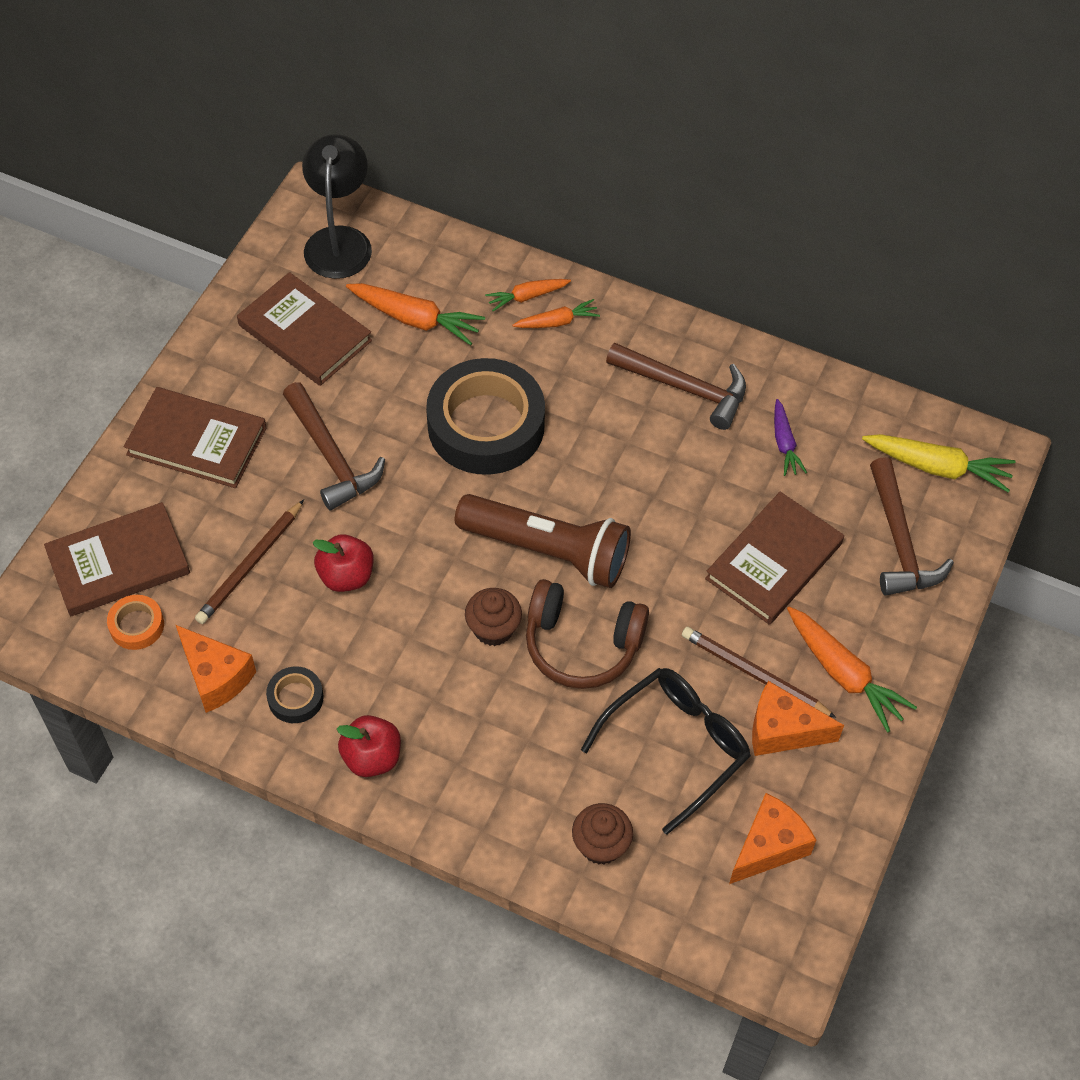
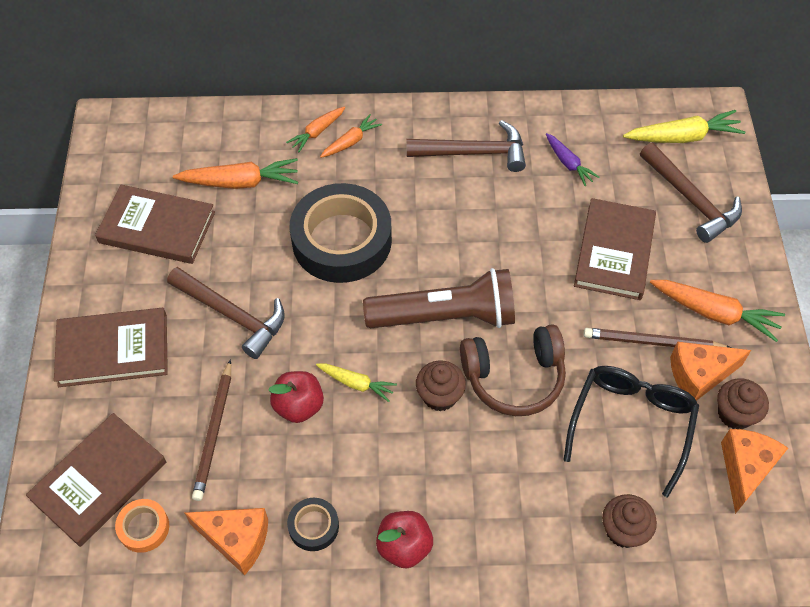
camera: 25 degrees left, 0 degrees up
(339, 240) = (146, 146): black lamp -> none
(416, 579) = (356, 383): none -> yellow carrot
(795, 787) = (735, 414): none -> brown cupcake

